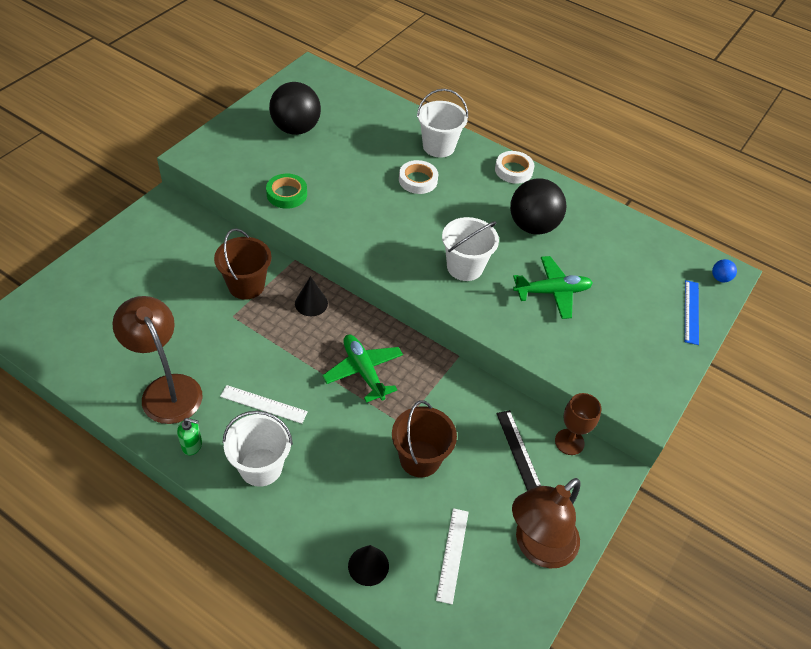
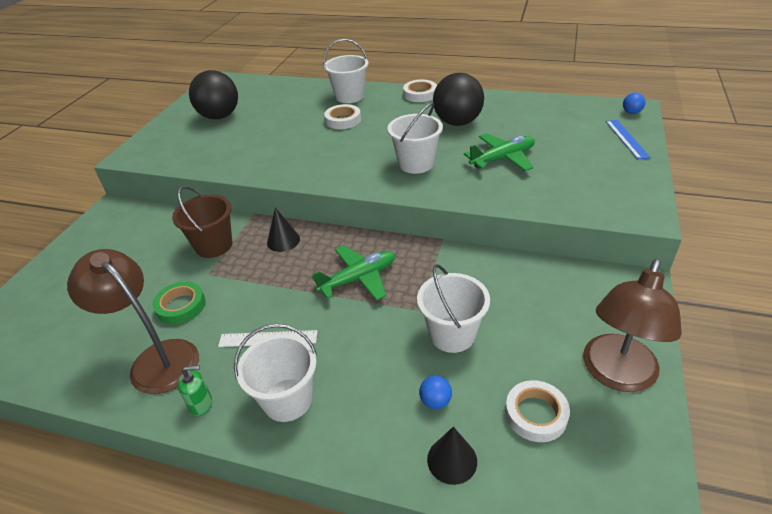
camera: 10 degrees left, 10 degrees down
(287, 194) = (228, 159): green tape -> green tape (181, 306)
(363, 371) = (358, 278): green plane -> green plane turned 105 degrees clockwise
(378, 513) = (435, 401): none -> blue ball
(420, 458) = (452, 334): brown bucket -> white bucket
(452, 554) = (536, 414): white ruler -> white tape
(518, 449) = (541, 294): black ruler -> none
(569, 442) = (584, 273): brown goblet -> none

